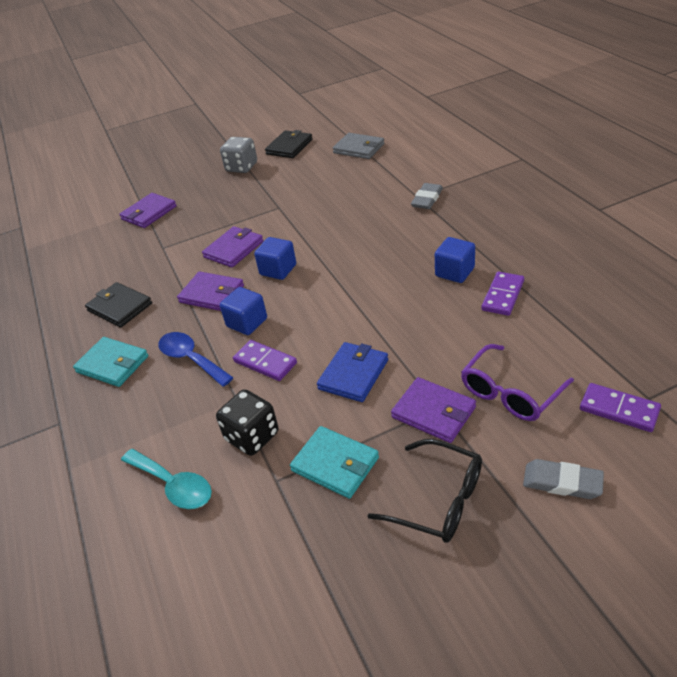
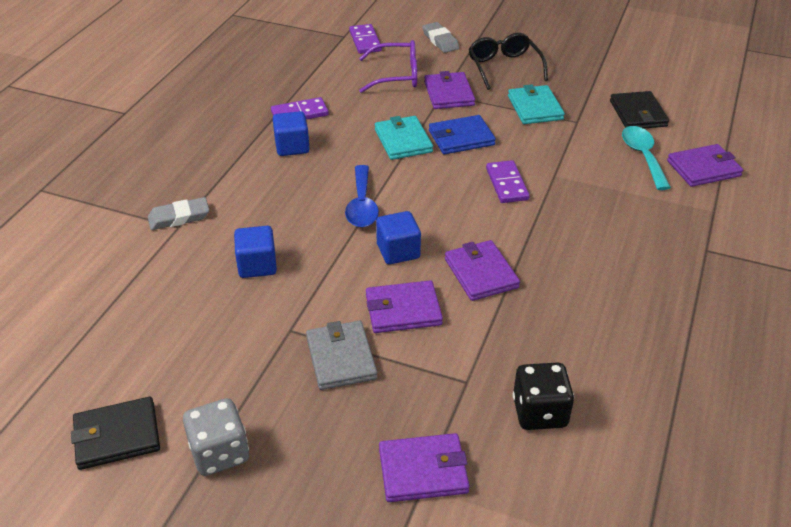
camera: 140 degrees left, 0 degrees up
(101, 518) = (703, 168): none -> purple wallet
(113, 364) = (629, 269): turquoise wallet -> turquoise wallet (403, 140)
(119, 307) = (580, 330): black wallet -> black wallet (638, 114)
(191, 359) = (558, 226): blue spoon -> blue spoon (362, 205)
(247, 323) = (483, 223): blue cube -> blue cube (257, 265)
(252, 436) = (567, 149): black dice -> black dice (539, 412)
(359, 148) = (81, 344): grey wallet -> grey wallet (341, 358)

